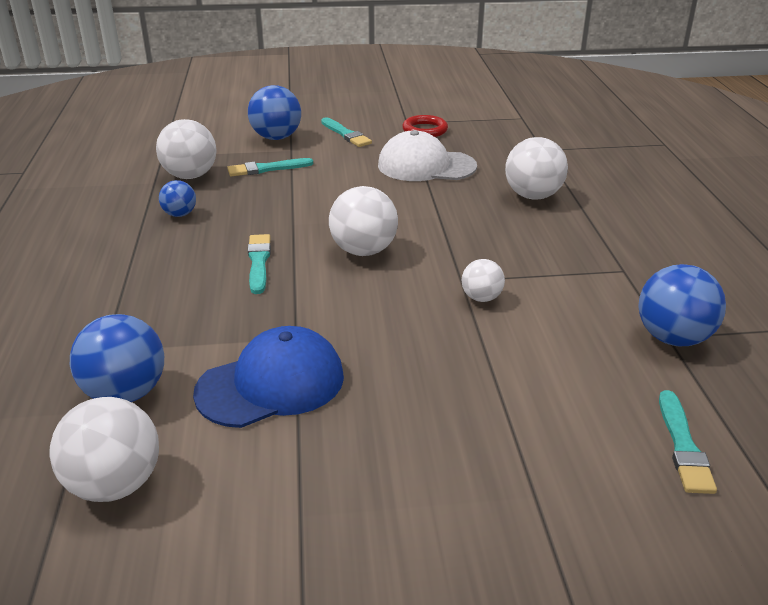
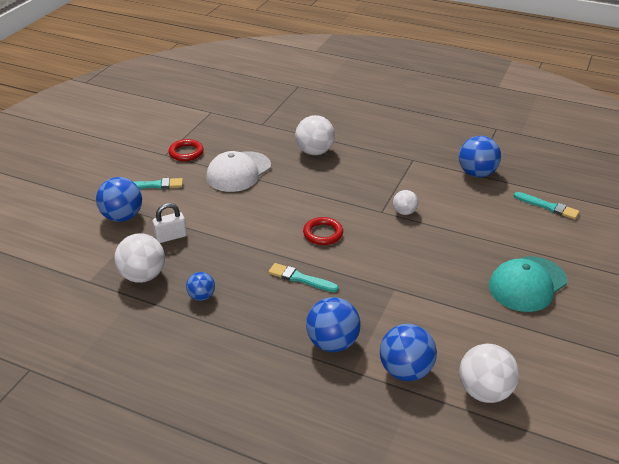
camera: 60 degrees left, 5 degrees up
(150, 319) = (332, 343): none -> blue ball
(267, 169) = (171, 236): turquoise brush -> white padlock
(271, 384) = (432, 311): blue cap -> none
(363, 251) = (323, 233): white ball -> red ring
(420, 472) = (527, 284): none -> turquoise cap

